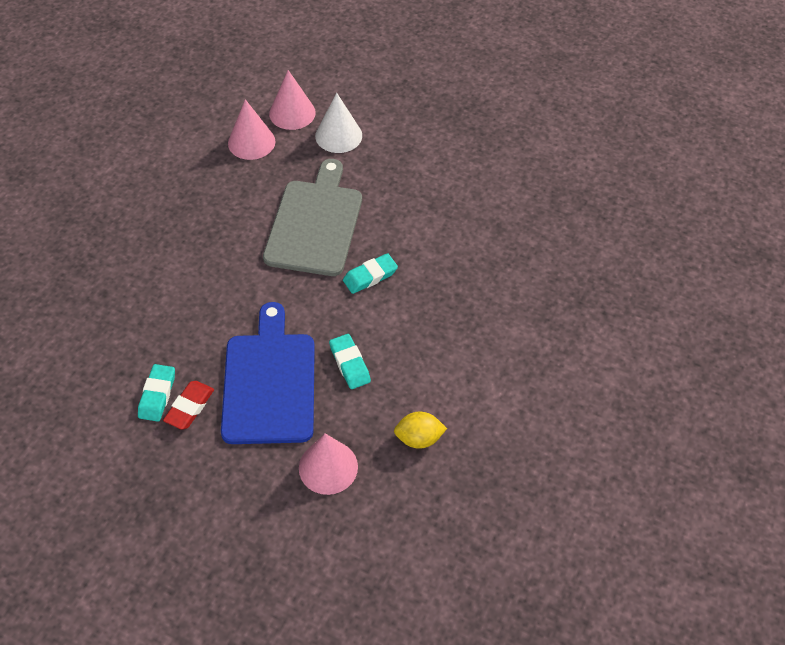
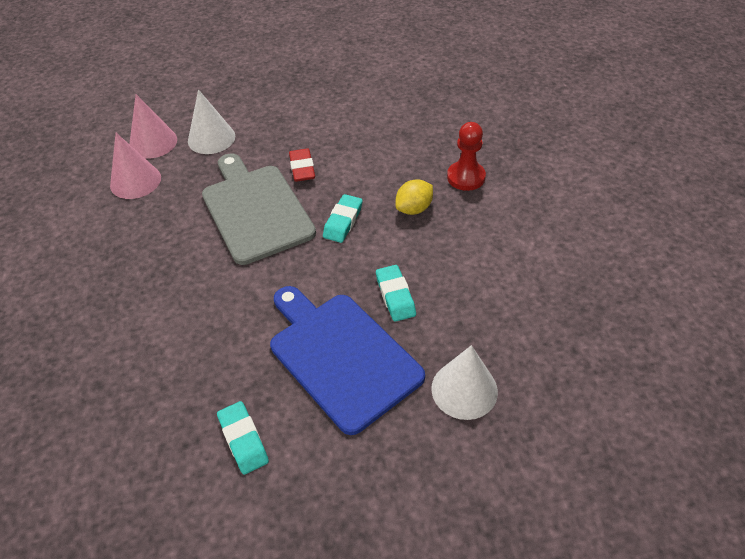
camera: 35 degrees left, 5 degrees down
(189, 407) = (287, 428): red eraser -> red eraser (302, 168)
(328, 467) = (464, 389): pink cone -> white cone
(350, 364) = (395, 296): turquoise eraser -> turquoise eraser turned 45 degrees clockwise
(419, 438) = (511, 315): yellow lemon -> yellow lemon (414, 209)
(507, 300) = (466, 177): none -> red pawn

